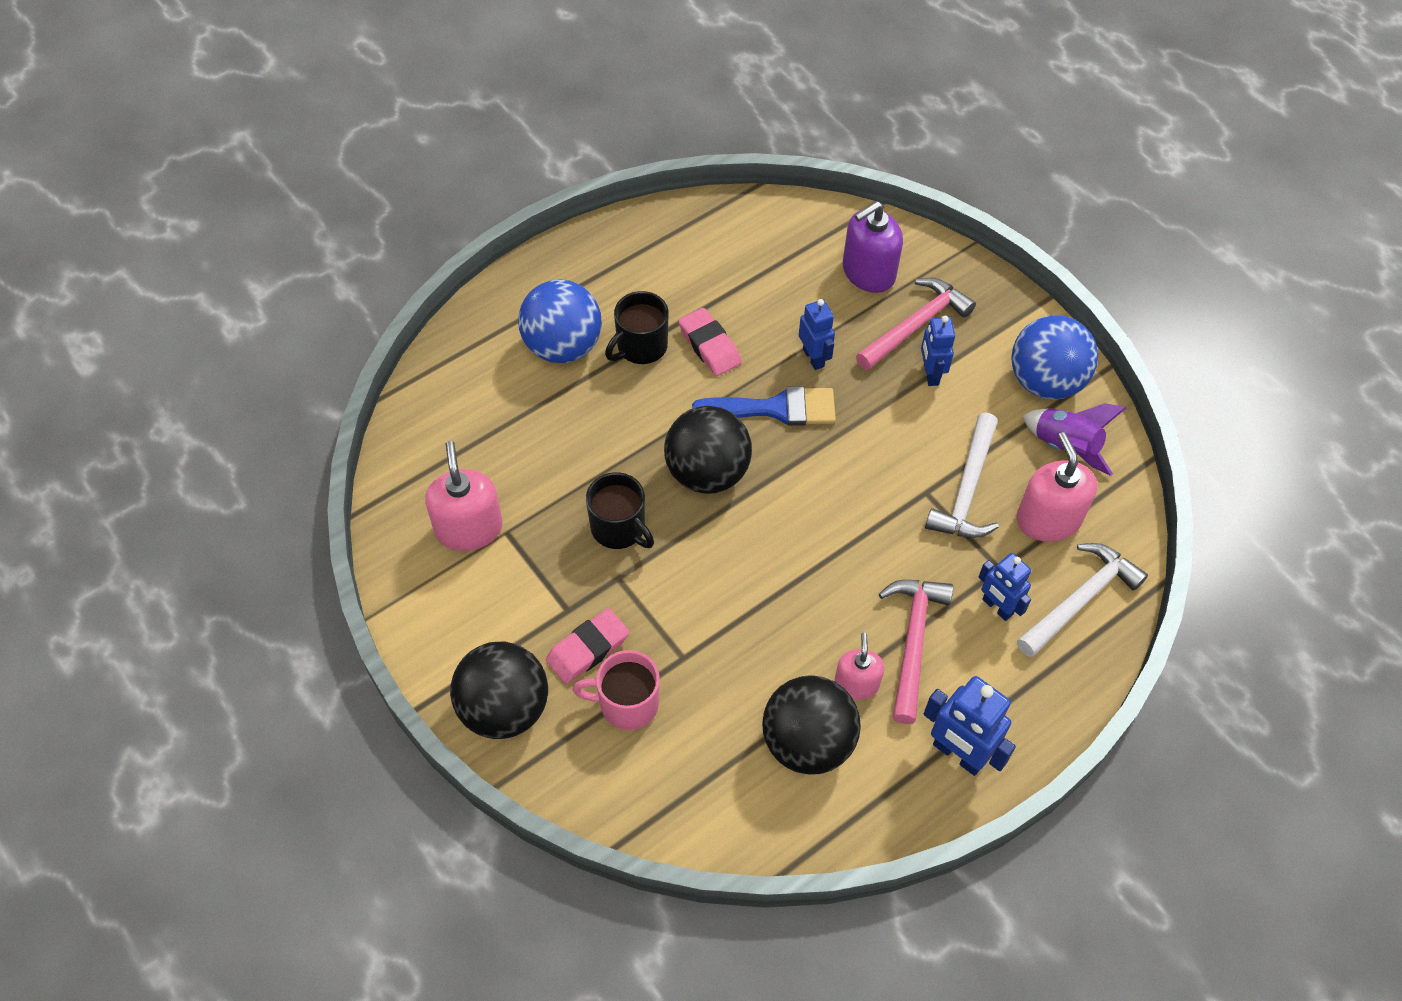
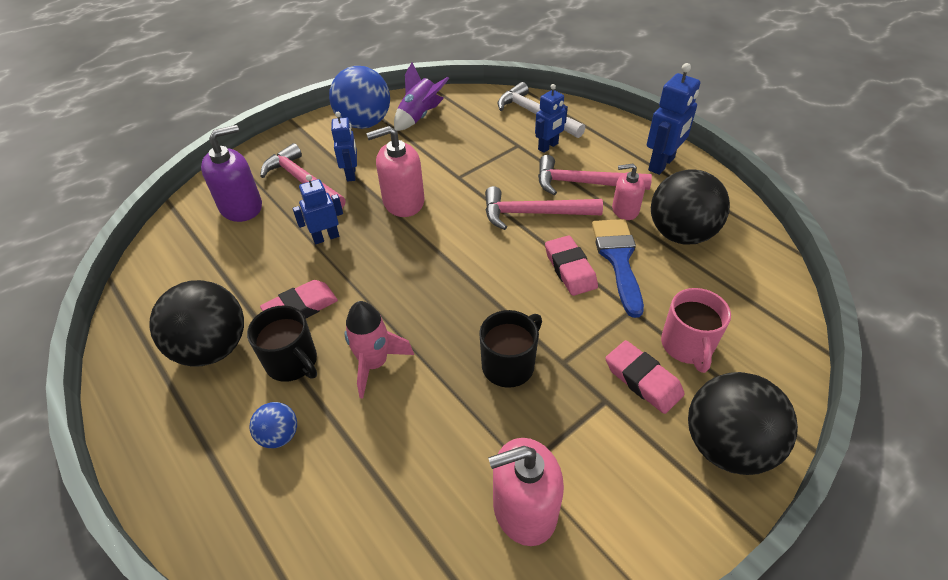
camera: 90 degrees left, 10 degrees down
(563, 346) = (279, 435): blue ball -> blue ball, size x0.48
(632, 413) = (374, 364): none -> pink rocket
(707, 473) = (444, 302): black ball -> black ball (213, 348)
(750, 602) = (570, 269): none -> pink eraser
(776, 408) = (377, 259): blue brush -> blue brush (618, 259)
(851, 574) = (533, 213): none -> pink hammer
(868, 272) = (241, 207): purple soap dispenser -> purple soap dispenser turned 90 degrees counterclockwise
(930, 374) = (351, 174): blue robot -> blue robot turned 90 degrees counterclockwise
(967, 490) = (455, 158): white hammer -> none
(1048, 519) = (477, 125): pink soap dispenser -> pink soap dispenser (403, 201)

